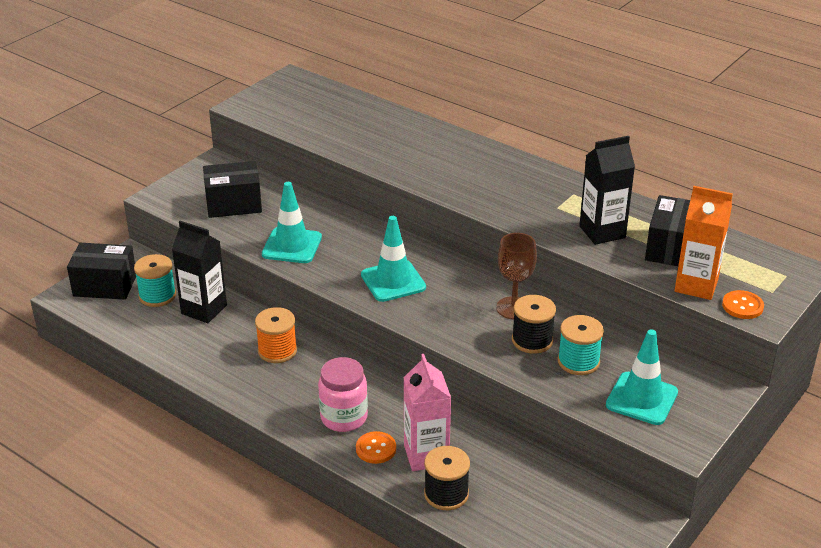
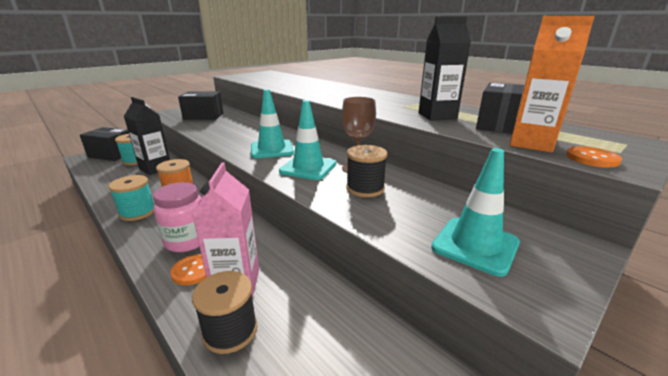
camera: 10 degrees right, 10 degrees down
(292, 246) = (219, 131): turquoise traffic cone -> turquoise traffic cone (308, 168)
(578, 361) = (406, 206): turquoise spool -> turquoise spool (137, 212)

